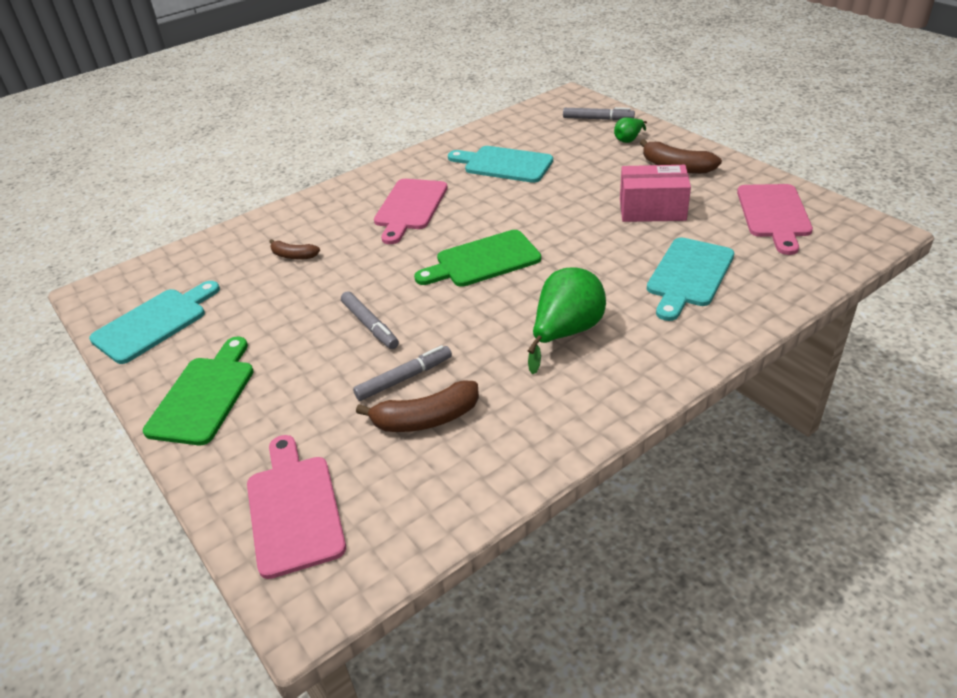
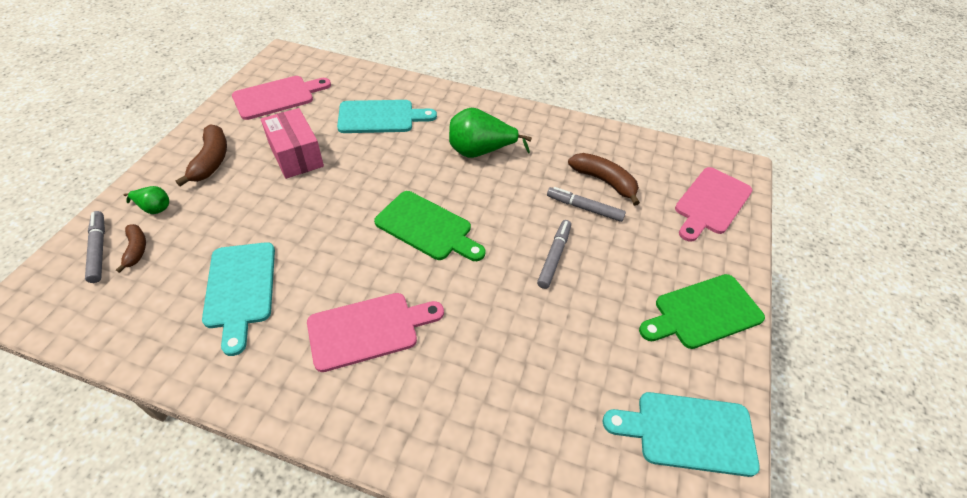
camera: 130 degrees left, 10 degrees up
(293, 256) = (512, 383): brown banana -> brown banana (136, 250)

